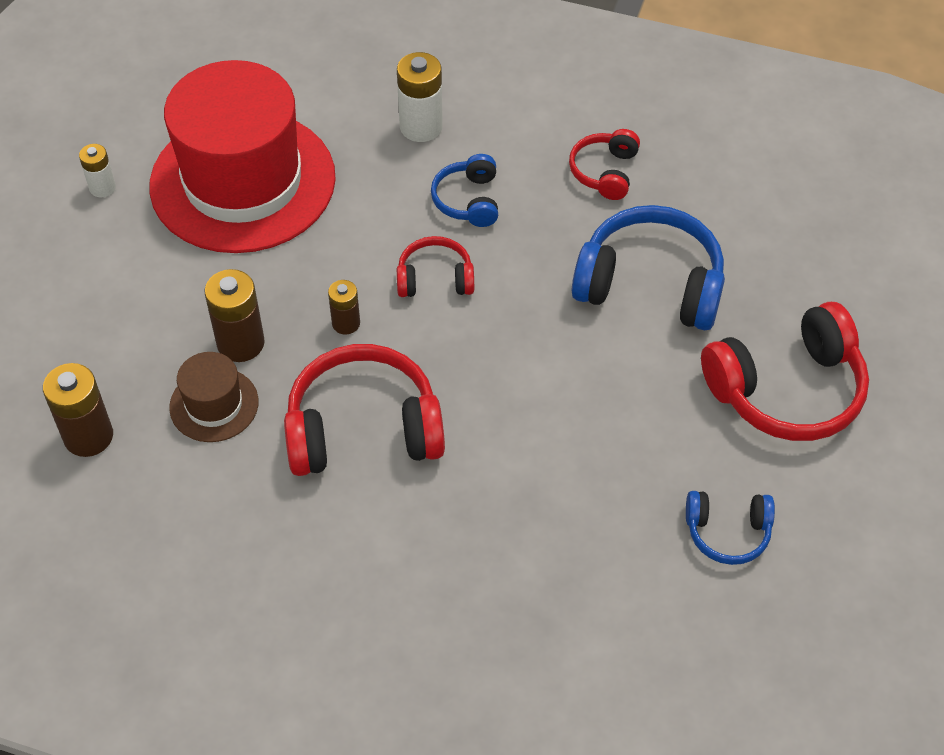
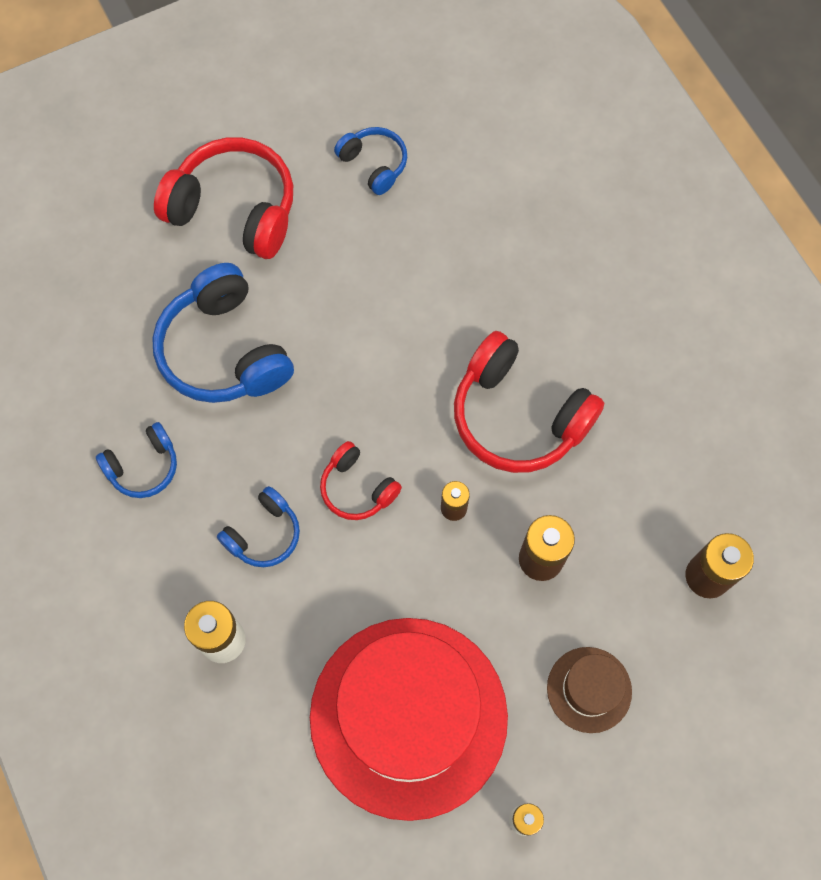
camera: 135 degrees left, 15 degrees up
(214, 405) = (601, 524): brown hat -> brown hat (589, 689)
(605, 172) = (143, 466): red headphones -> blue headphones

